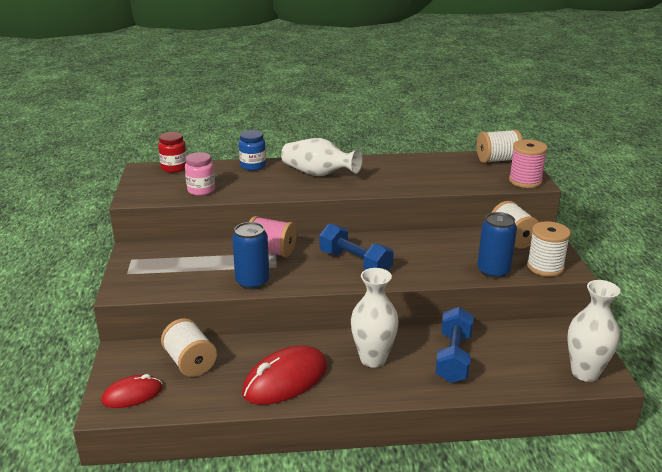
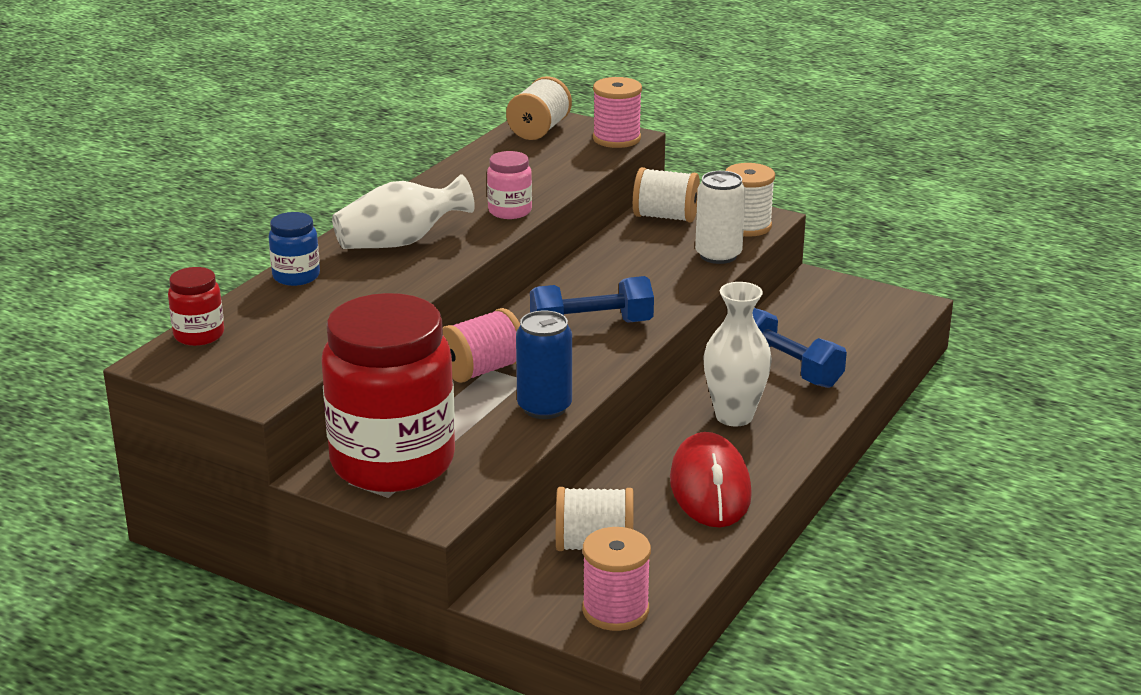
camera: 55 degrees left, 0 degrees up
(132, 395) = (615, 610): red mouse -> pink spool
(158, 262) = (392, 462): none -> red jar
(201, 190) = (318, 336): pink jar -> pink jar (510, 211)
(493, 271) = (718, 255): blue can -> white can
(585, 373) = (891, 310): white vase -> none

